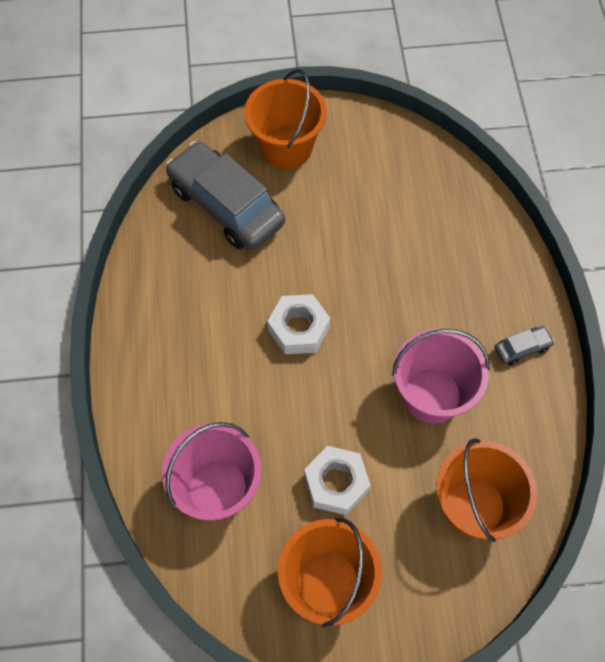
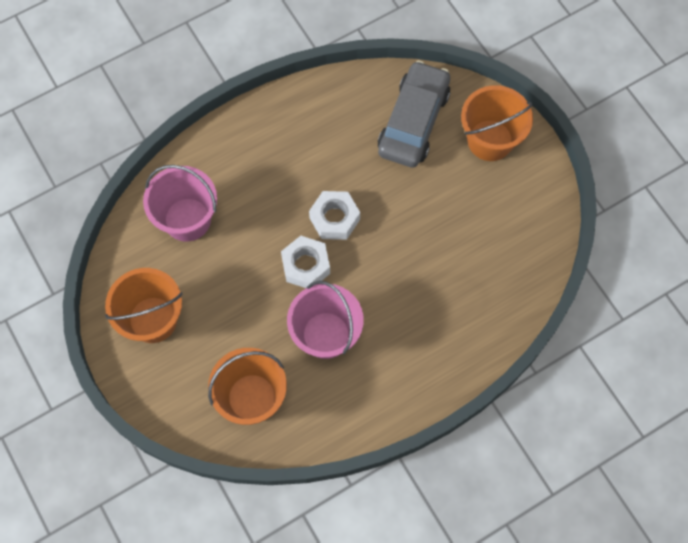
camera: 65 degrees right, 5 degrees up
(336, 483) = (226, 295): white nut -> white nut (305, 265)
(522, 348) = (398, 387): grey car -> none

